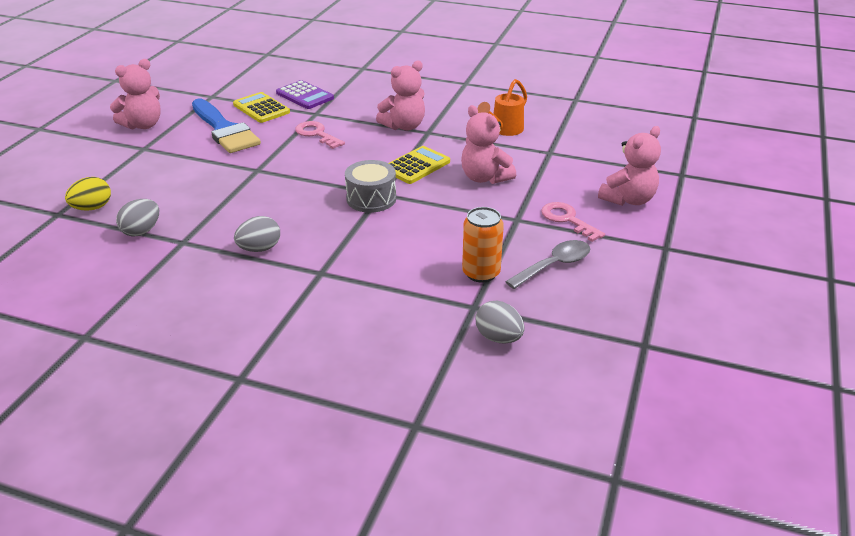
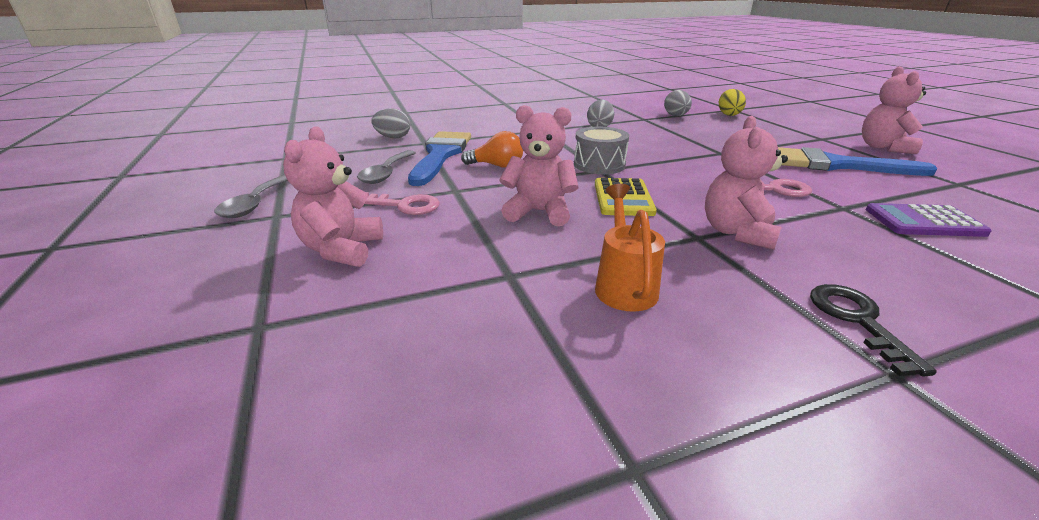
camera: 140 degrees right, 5 degrees down
(261, 108) = (890, 191): yellow calculator -> none
(442, 92) = (858, 321): none -> black key
(451, 233) = (497, 166): none -> orange light bulb
(481, 273) = (441, 155): orange can -> blue brush
(681, 270) = (256, 203): none -> grey spoon

